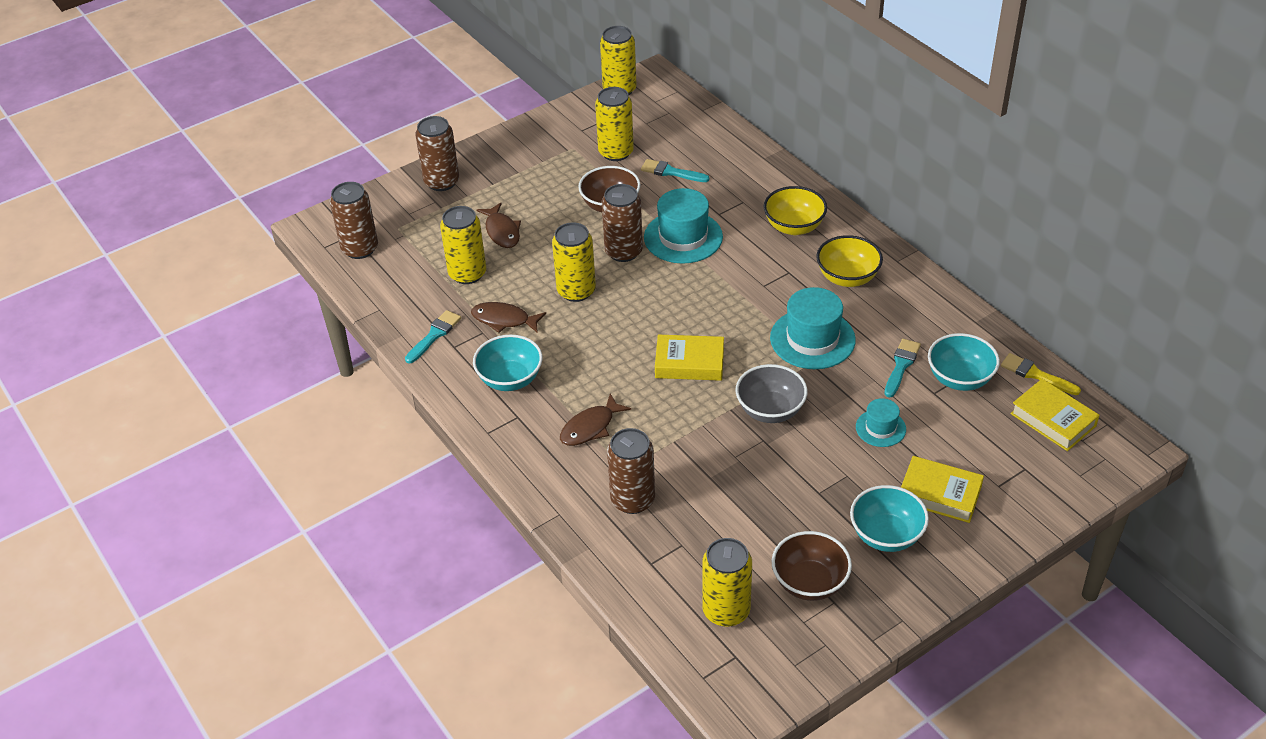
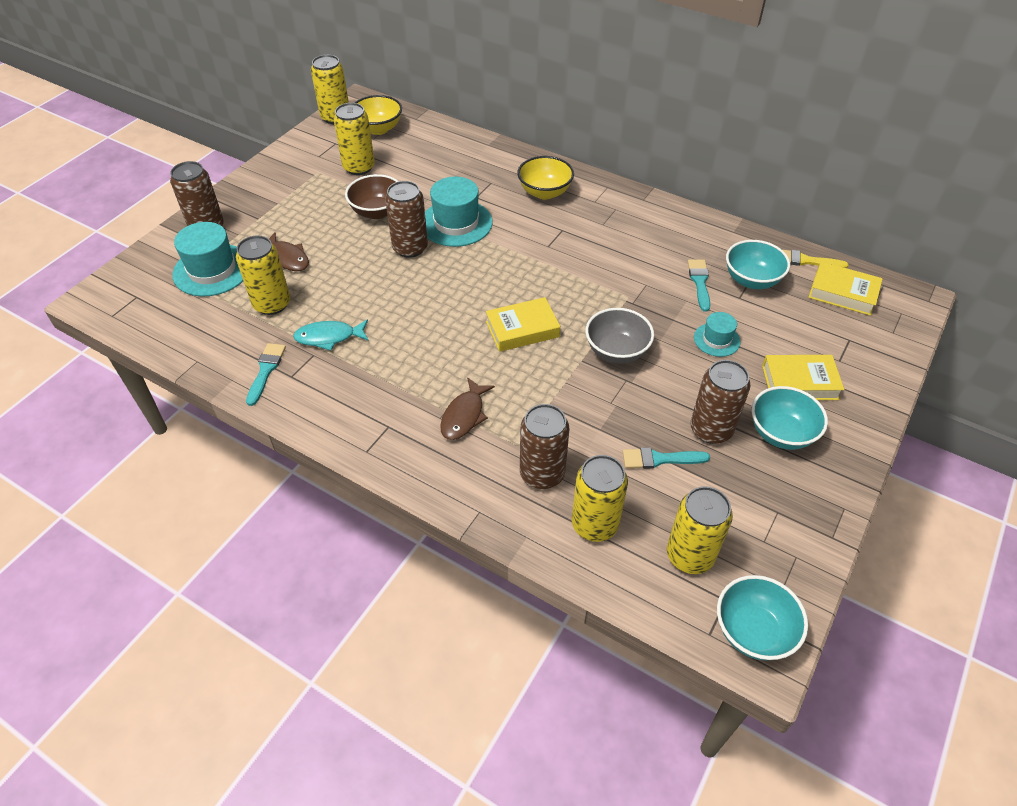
camera: 25 degrees left, 5 degrees up
(360, 249) = (151, 308): brown can -> brown can (711, 430)
(504, 320) = (329, 337): brown fish -> turquoise fish
(510, 379) = (363, 392): turquoise bowl -> turquoise bowl (753, 631)
(576, 291) = (384, 293): yellow can -> yellow can (594, 524)
(671, 172) = (416, 172): turquoise brush -> turquoise brush (660, 459)
(809, 582) = (745, 500): brown bowl -> none
(812, 339) = (615, 280): turquoise hat -> turquoise hat (212, 270)
(847, 277) = (612, 222): yellow bowl -> yellow bowl (378, 129)

